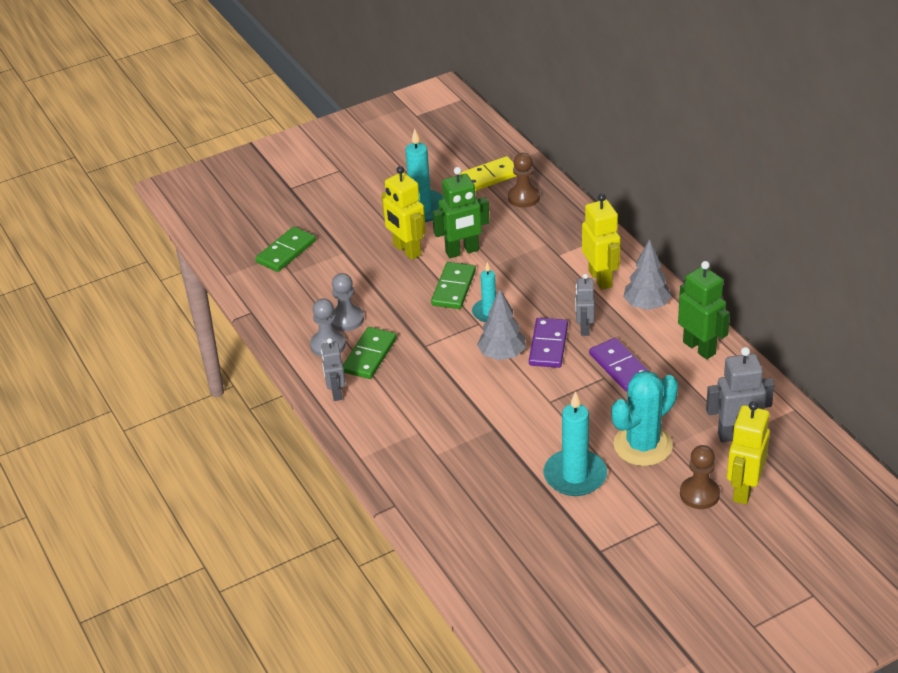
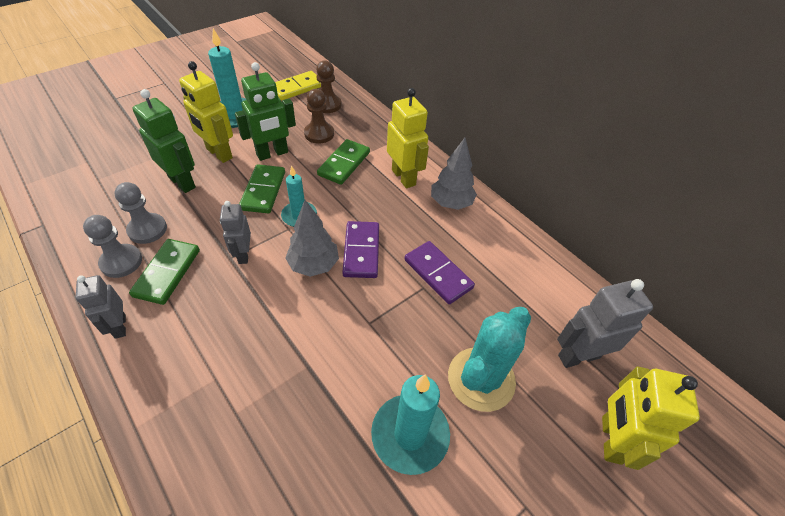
camera: 15 degrees left, 10 degrees up
(286, 252) = (97, 157): green domino -> green domino (344, 164)
(584, 328) = (395, 230): grey robot -> grey robot (243, 254)
(699, 348) = (511, 247): green robot -> green robot (182, 182)
(699, 494) = (562, 452): brown pawn -> brown pawn (319, 134)

